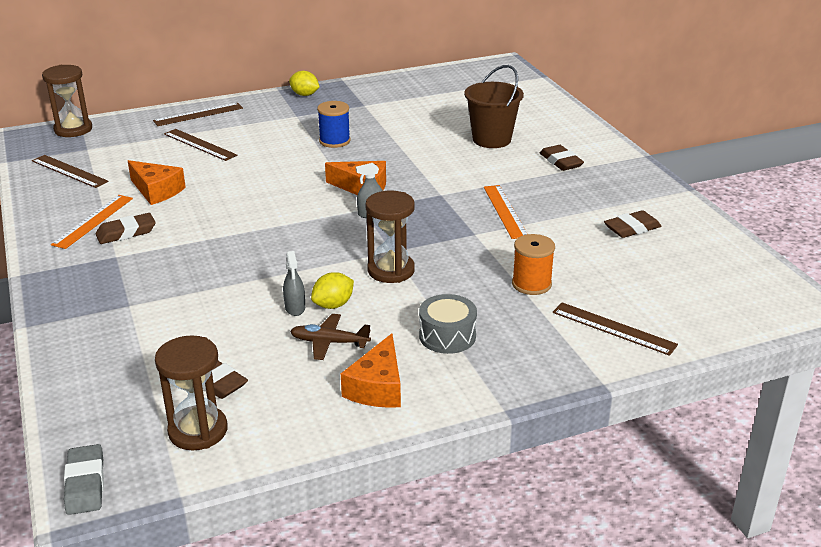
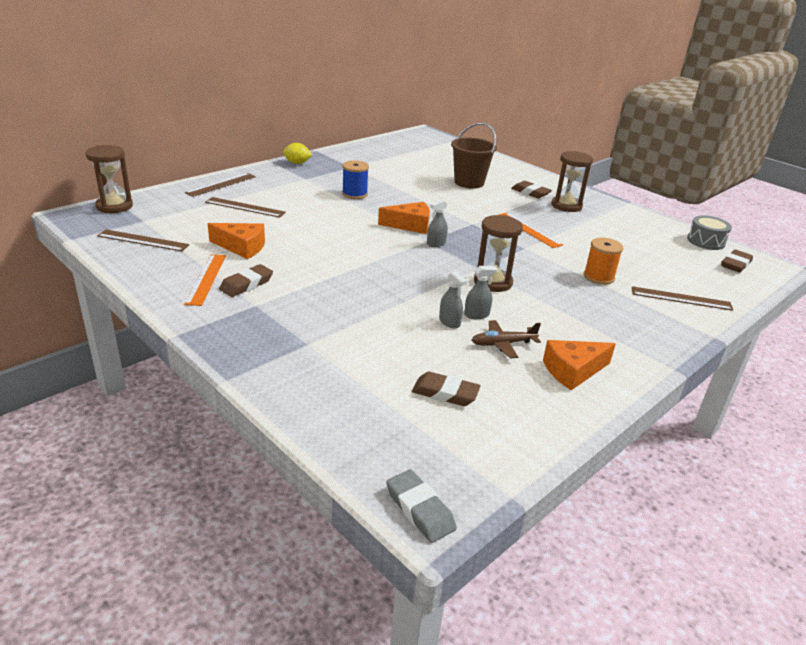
camera: 25 degrees left, 0 degrees up
(198, 431) = (471, 437): brown hourglass -> brown hourglass (566, 206)
(333, 305) = (476, 315): yellow lemon -> grey spray bottle
(377, 387) = (573, 371): orange cheese -> orange cheese turned 75 degrees clockwise
(447, 336) = (581, 323): grey drum -> grey drum (705, 241)
(632, 228) = (621, 231): brown eraser -> brown eraser (735, 264)

